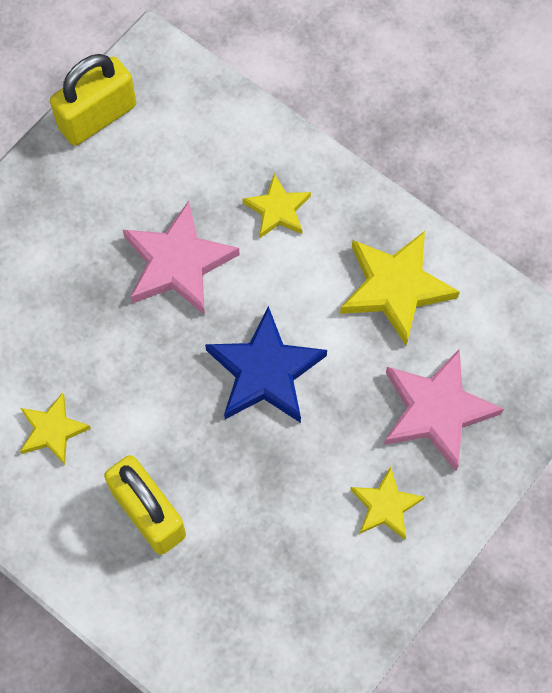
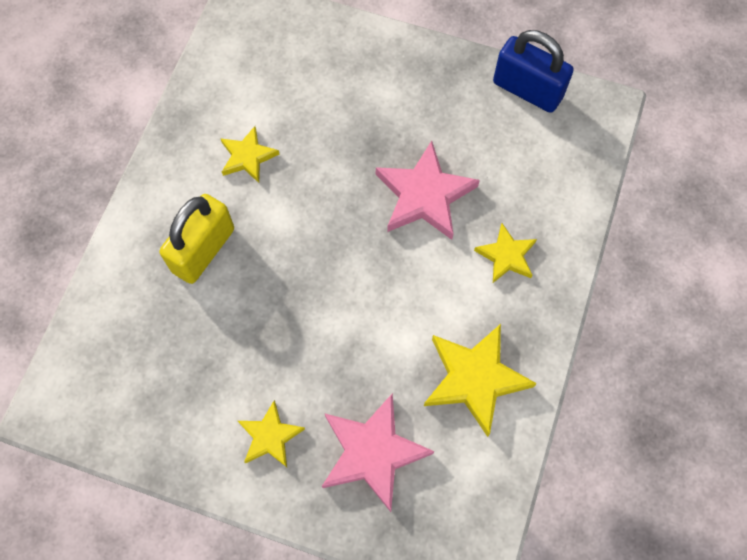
camera: 70 degrees right, 0 degrees up
(97, 117) = (527, 90): yellow padlock -> blue padlock
(265, 372) = (355, 296): blue star -> none

